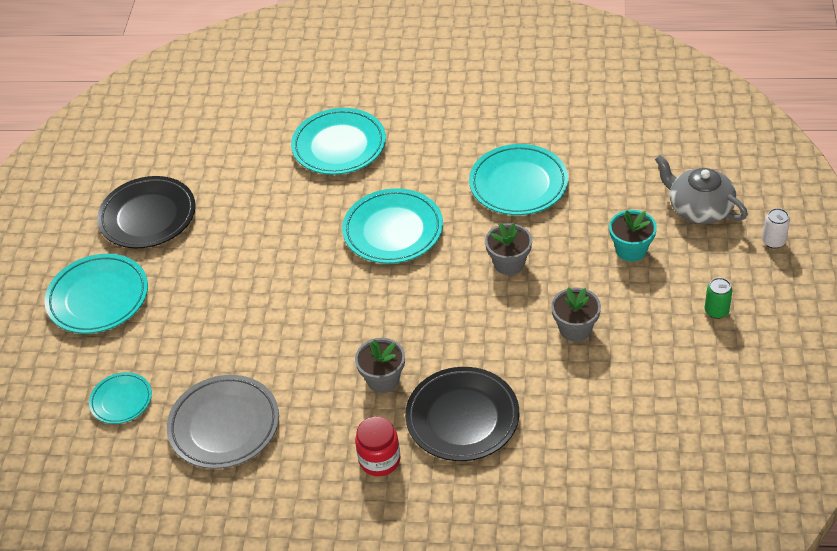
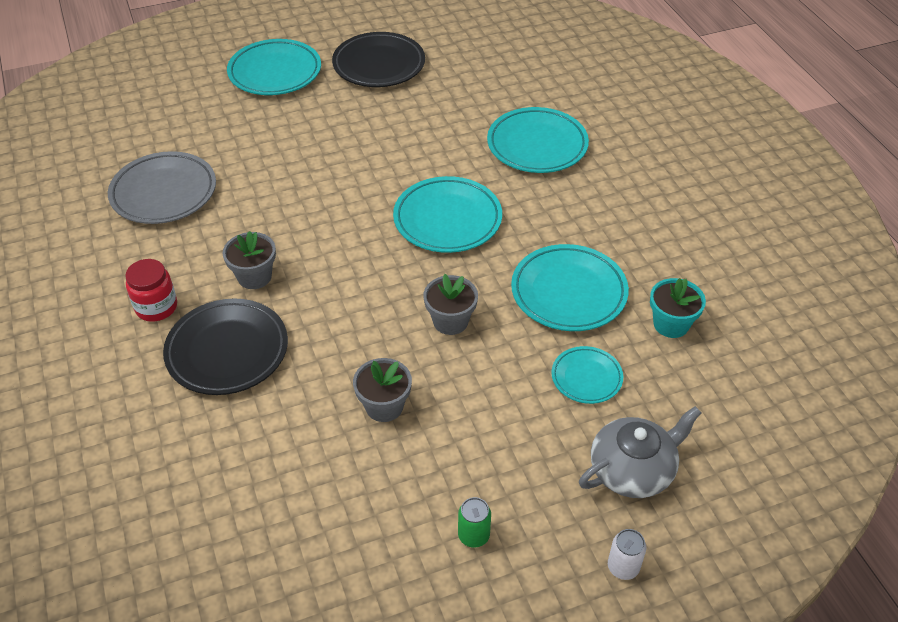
camera: 60 degrees right, 0 degrees up
(121, 400) = (171, 125): turquoise plate -> turquoise plate (586, 378)
(631, 250) = (527, 421): turquoise flower pot -> turquoise flower pot (671, 324)
(699, 208) = (633, 470): grey teapot -> grey teapot turned 45 degrees clockwise

